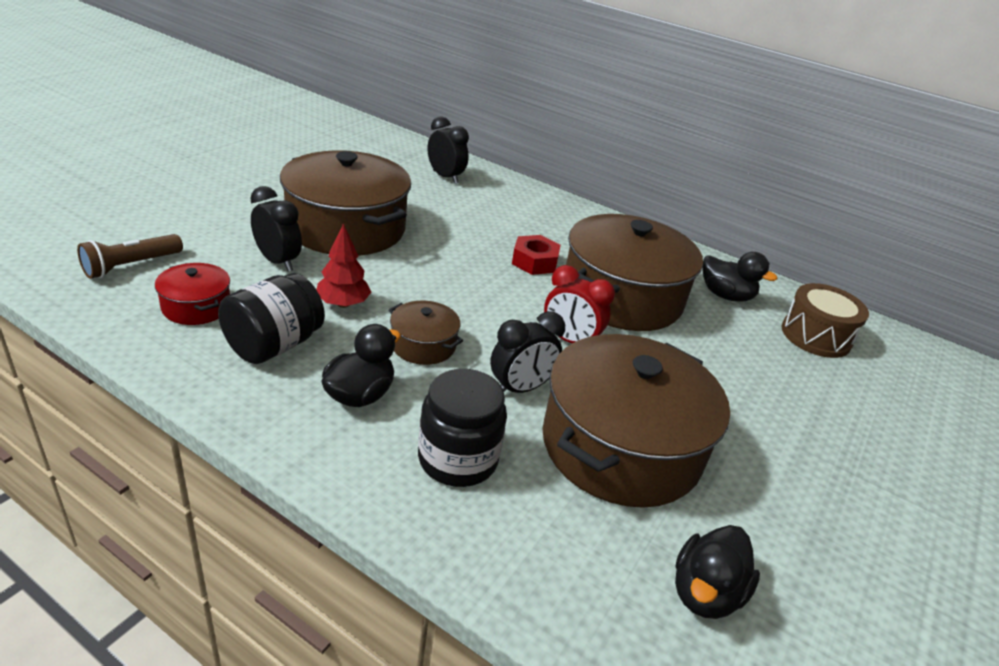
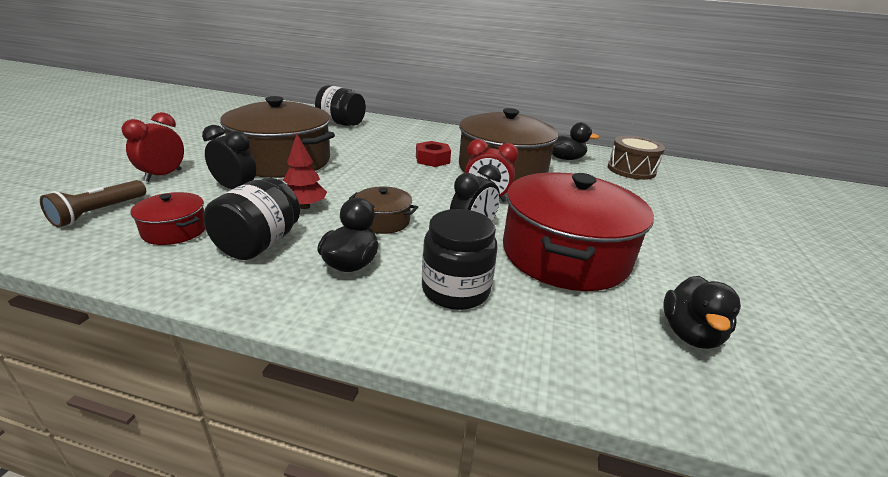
camera: 15 degrees left, 5 degrees down
(208, 226) = (163, 175): none -> red clock
(445, 177) = (341, 123): black clock -> black jar
(621, 446) = (565, 254): brown pot -> red pot

